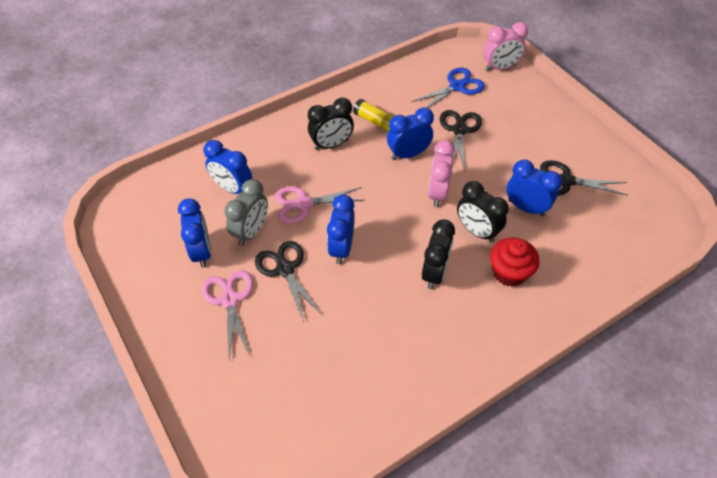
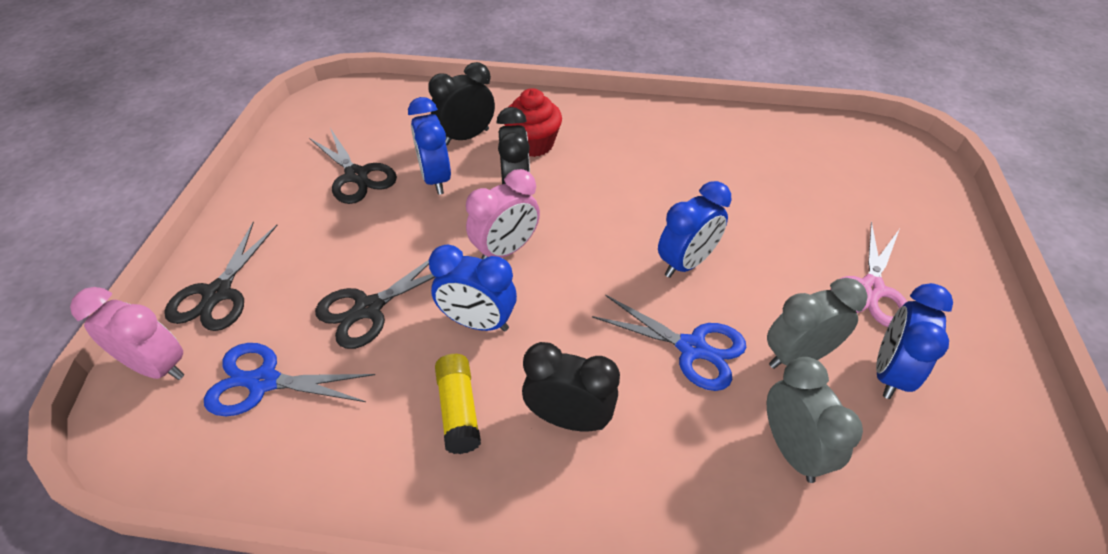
camera: 140 degrees left, 5 degrees down
(233, 188) = (791, 449): blue clock -> grey clock
(285, 269) = (777, 282): black scissors -> black scissors (218, 294)
(303, 204) = (692, 348): pink scissors -> blue scissors
(434, 273) = (605, 183): black clock -> black clock (466, 137)

